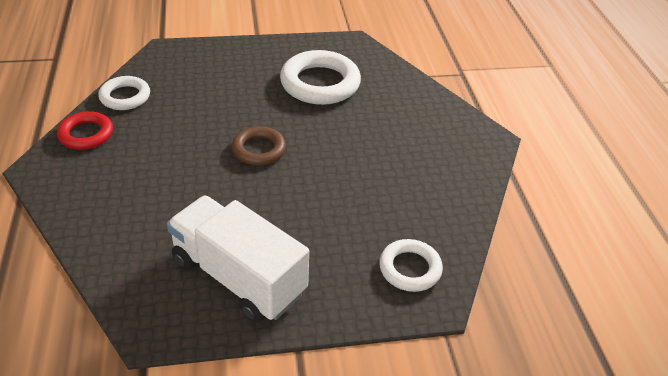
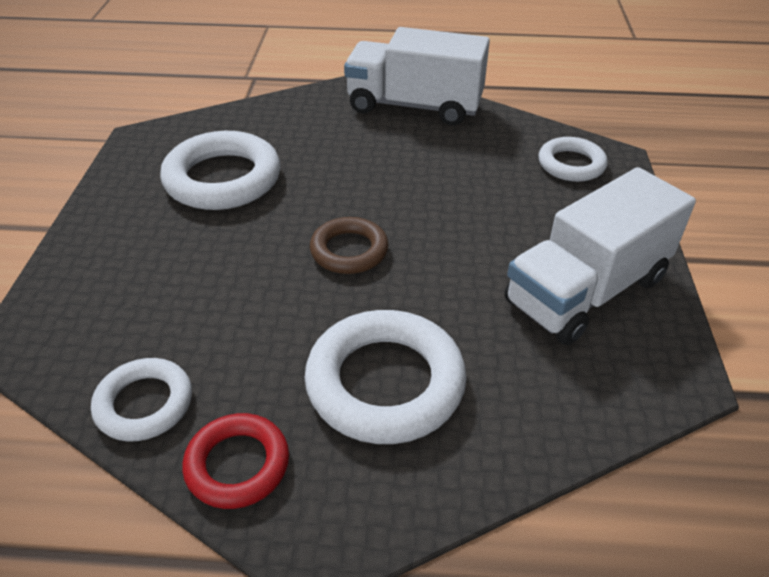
camera: 75 degrees left, 0 degrees up
(142, 180) = (385, 383): none -> white ring
(459, 162) = (414, 106): none -> white truck

